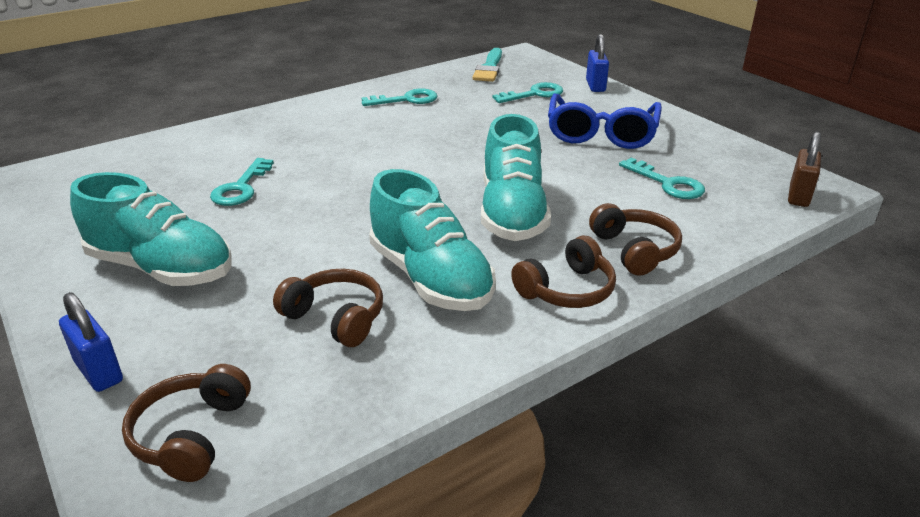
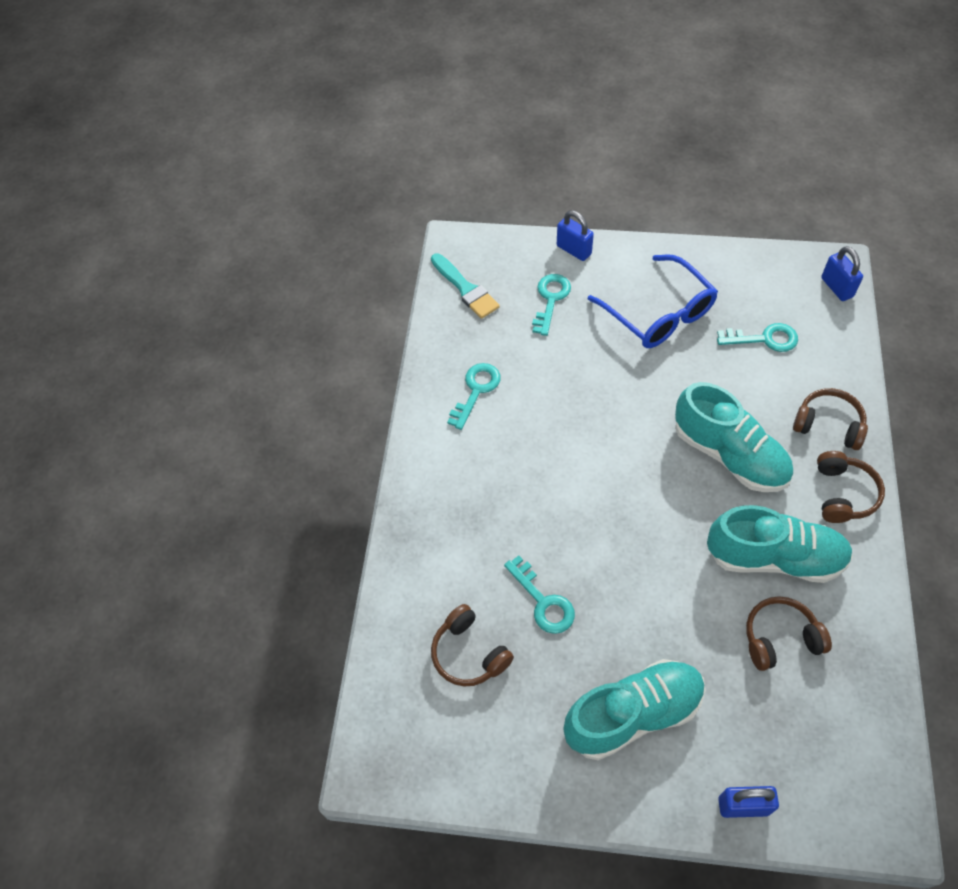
camera: 45 degrees left, 25 degrees up
(191, 434) = (846, 778): brown headphones -> brown headphones (469, 653)
(799, 196) = (837, 287): brown padlock -> blue padlock

